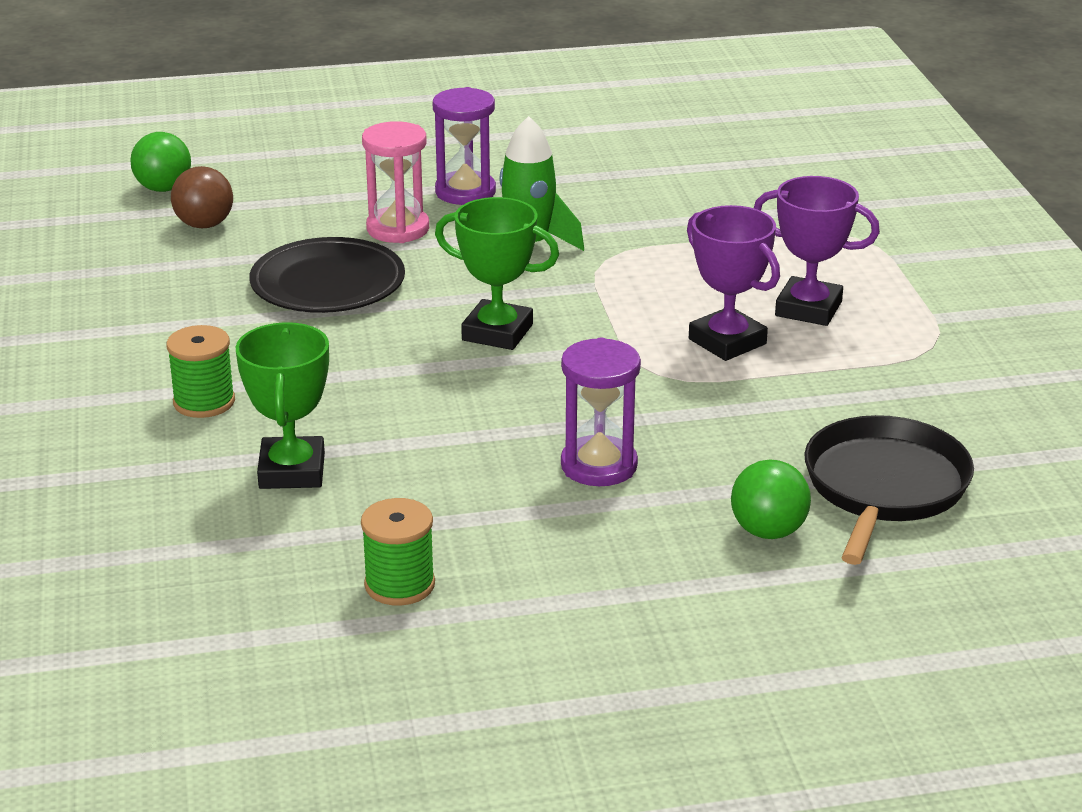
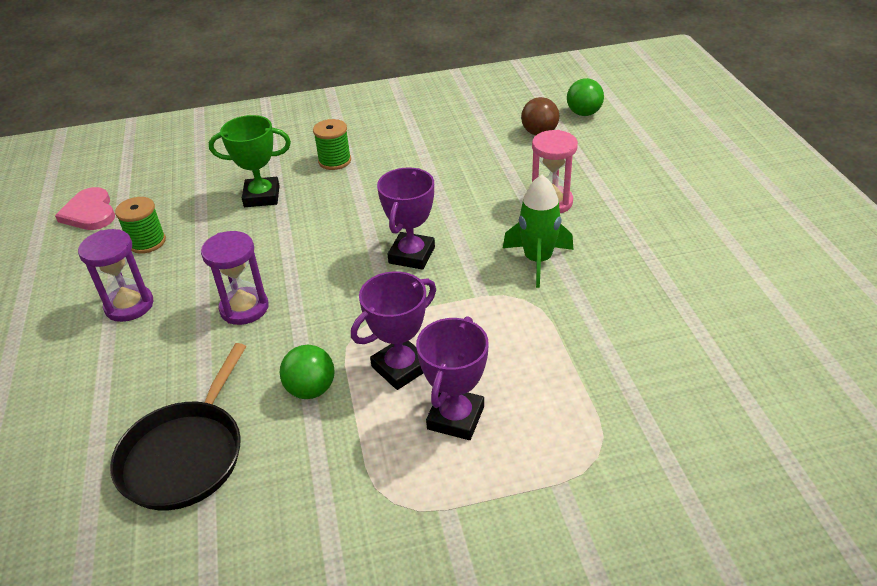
camera: 90 degrees right, 10 degrees up
(274, 675) = (90, 212): none -> pink heart
(328, 283) = (471, 184): black plate -> none
(465, 192) = (617, 225): purple hourglass -> purple hourglass (129, 305)
(497, 332) = (412, 255): green trophy -> purple trophy
(768, 531) = (150, 389): green ball -> green ball (311, 389)
(884, 488) = (185, 455): black pan -> black pan turned 90 degrees clockwise

